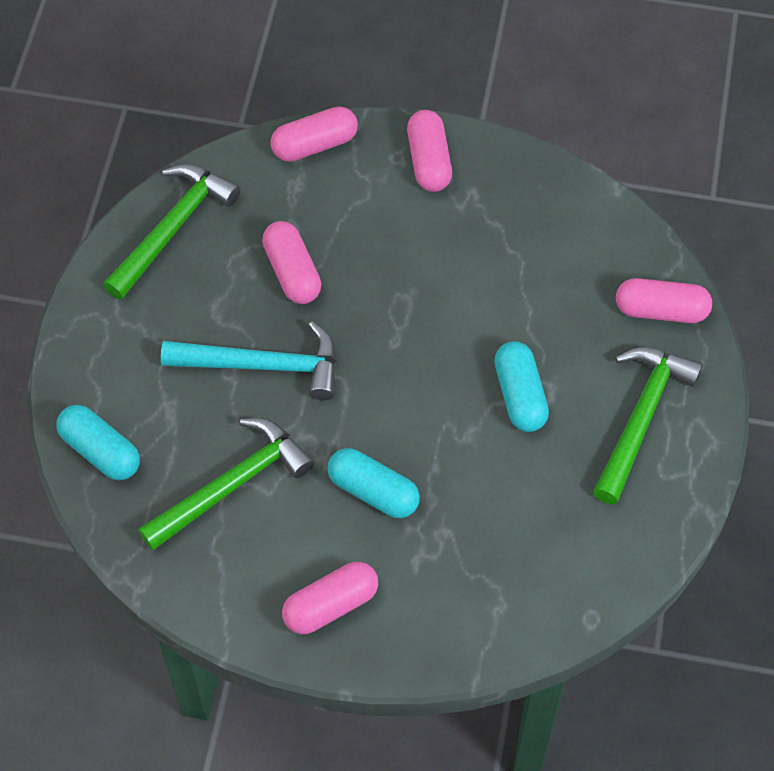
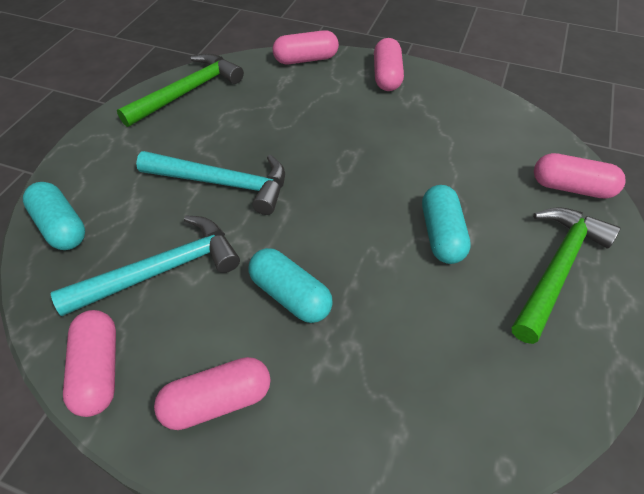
camera: 10 degrees right, 10 degrees down
(232, 485) = (161, 270): green hammer -> turquoise hammer
(292, 272) = (267, 127): pink capsule -> pink capsule (98, 370)

